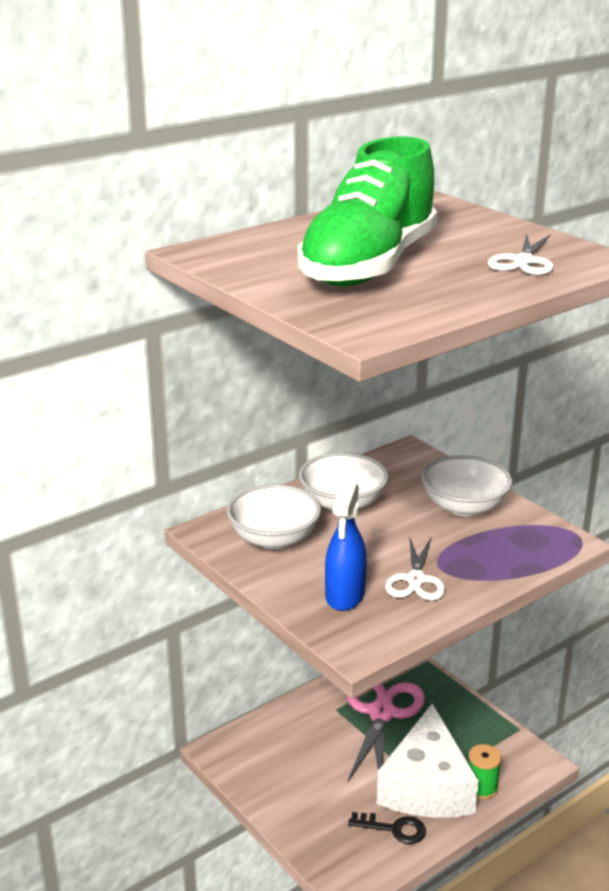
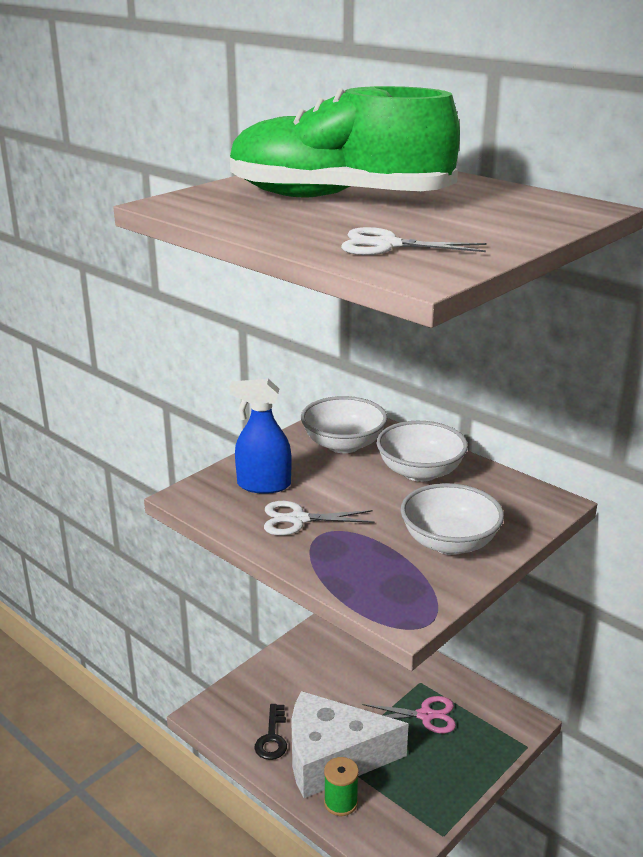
camera: 80 degrees right, 0 degrees up
(381, 713) = (425, 715): pink scissors -> pink scissors, size x0.60

